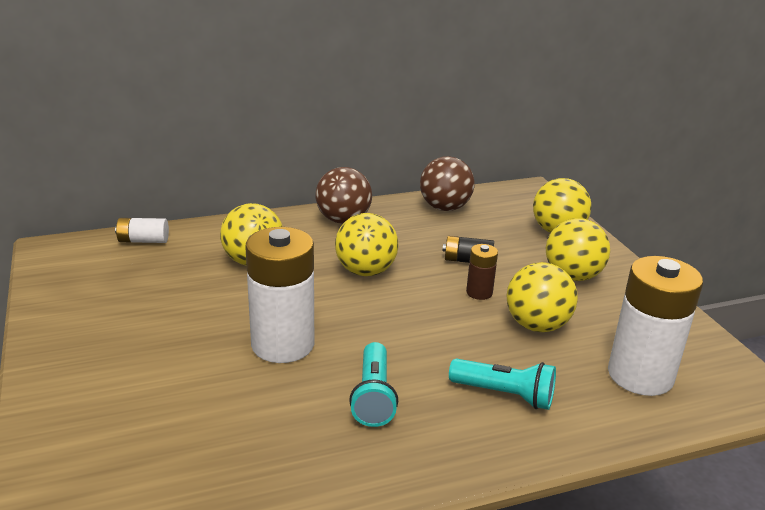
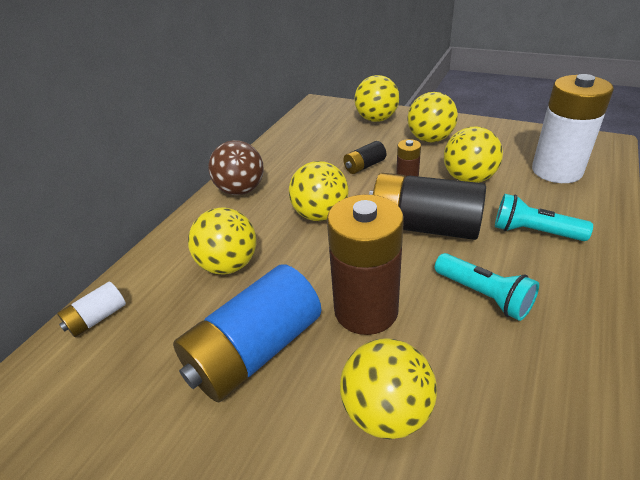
camera: 40 degrees left, 10 degrees up
(187, 316) = (255, 351): none -> blue battery
(196, 396) = (386, 411): none -> yellow ball
(283, 344) = (366, 310): white battery -> brown battery
(424, 329) = (424, 226): none -> black battery
(445, 208) = (291, 142): brown ball -> none
(504, 395) = (534, 232): turquoise flashlight -> turquoise flashlight turned 135 degrees counterclockwise

